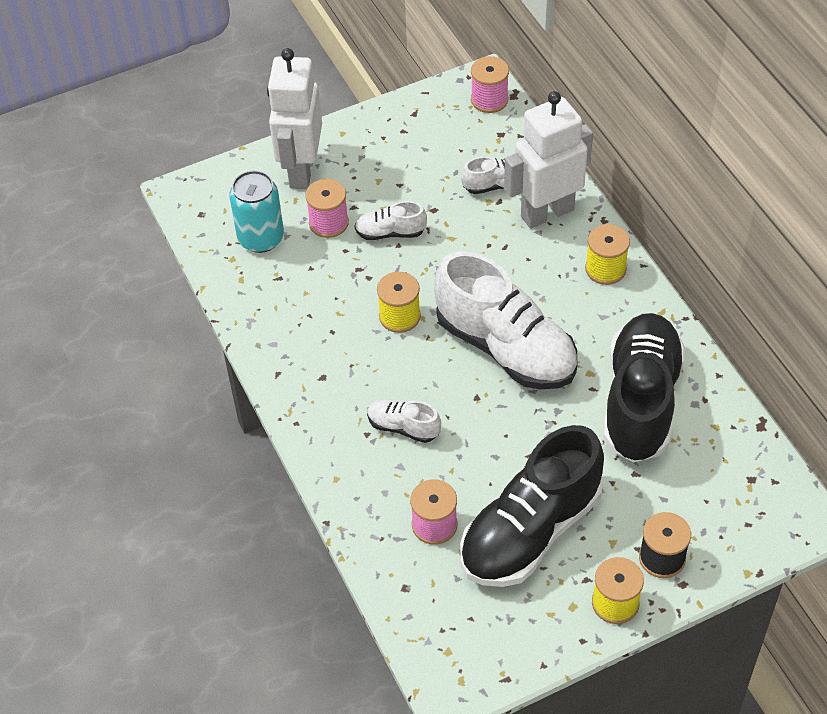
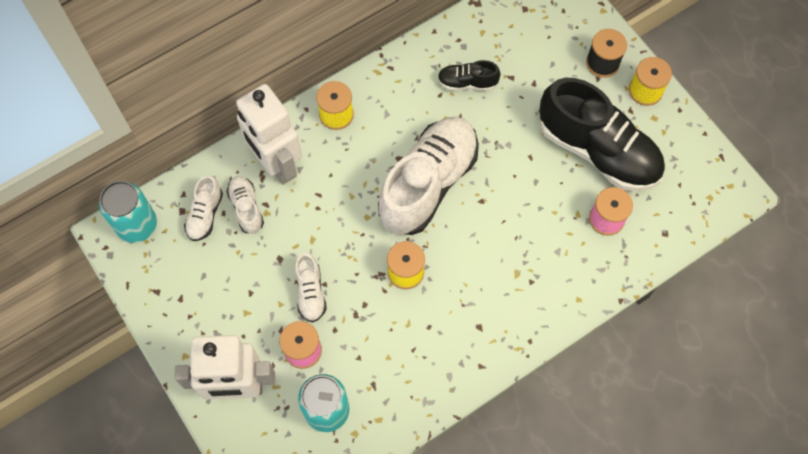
camera: 100 degrees left, 15 degrees up
(403, 427) = (520, 254): white shoe -> white shoe (205, 214)
(489, 100) = (137, 225): pink spool -> turquoise can
(640, 401) = (467, 82): black shoe -> black shoe, size x0.45

